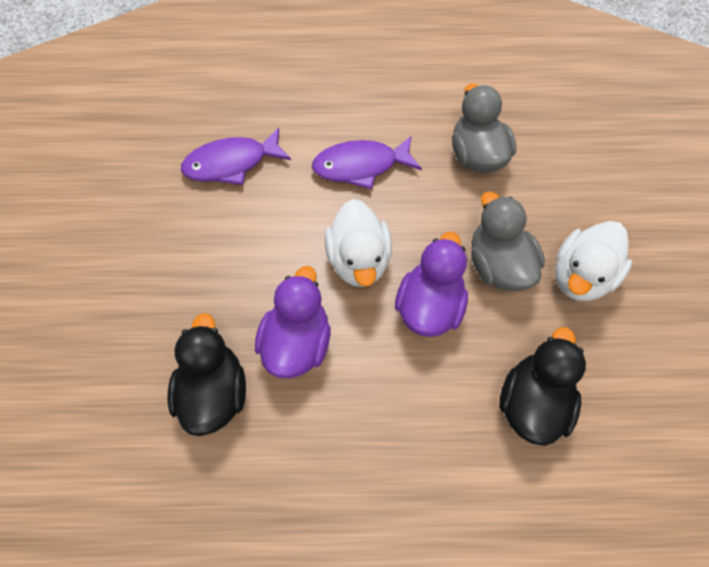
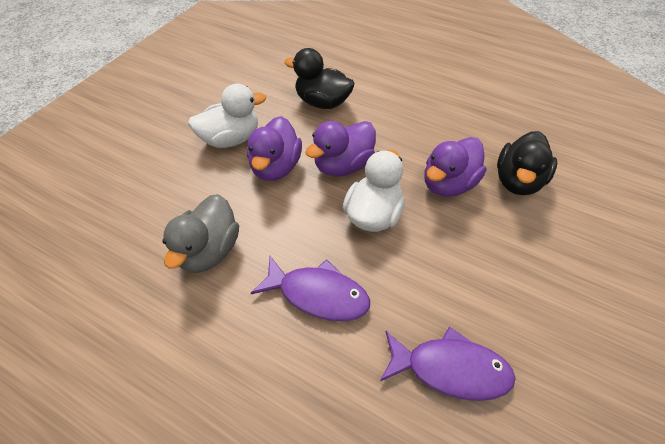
camera: 150 degrees left, 10 degrees down
(498, 266) = (276, 167): grey duck -> purple duck
(531, 402) = (322, 102): black duck -> black duck turned 60 degrees clockwise

